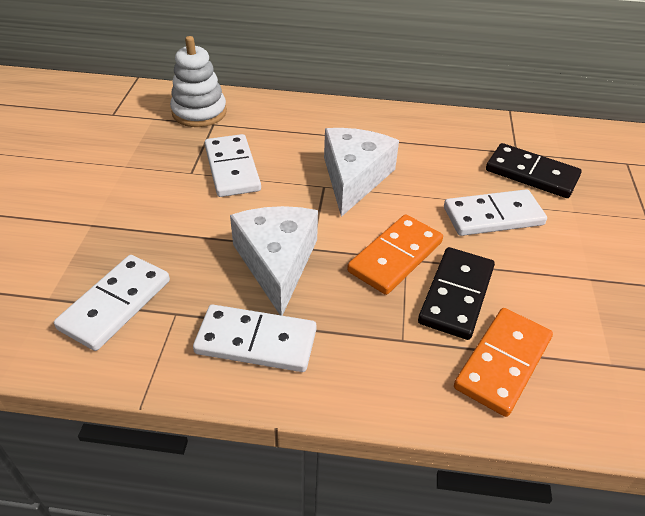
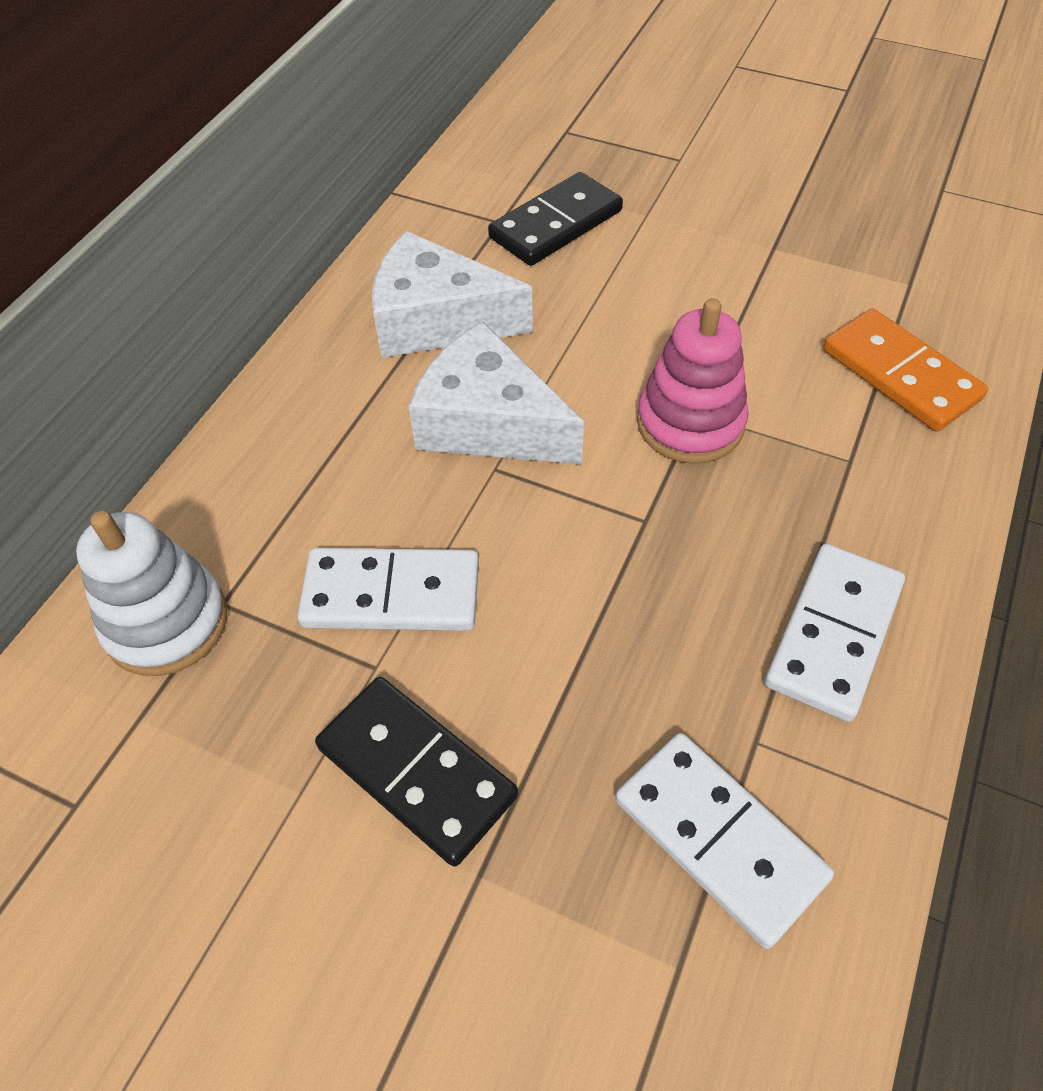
camera: 70 degrees left, 10 degrees up
(277, 263) = (669, 573): white cheese -> white cheese (437, 320)
(395, 257) = (690, 423): orange domino -> pink stacking toy
(456, 295) = (780, 380): black domino -> black domino (417, 771)
(493, 216) = (634, 293): white domino -> none

